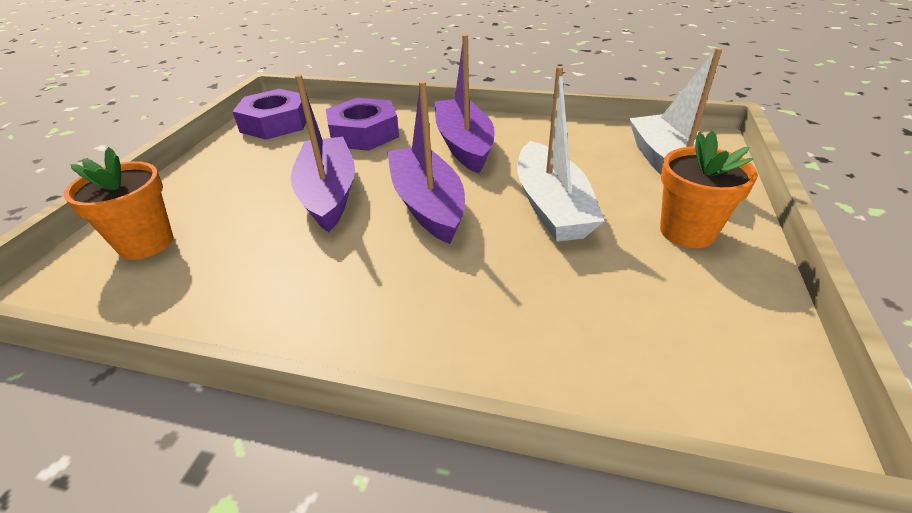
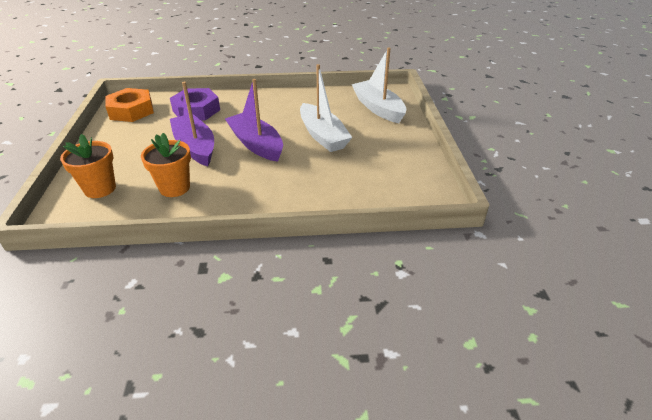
camera: 20 degrees left, 0 degrees up
(275, 123) = (131, 111): purple nut -> orange nut
(464, 145) = (262, 110): purple boat -> none
(687, 232) = (390, 138): orange flower pot -> orange flower pot (174, 188)

